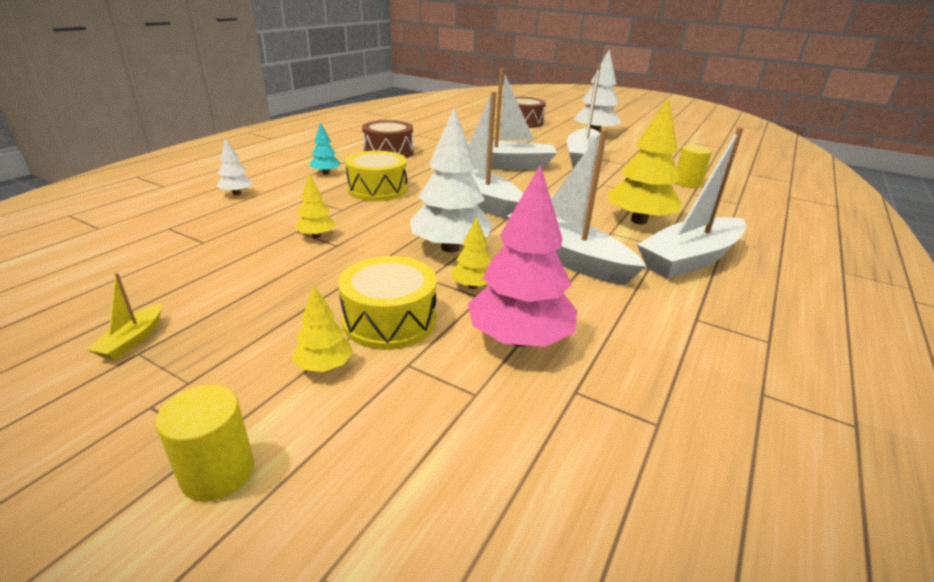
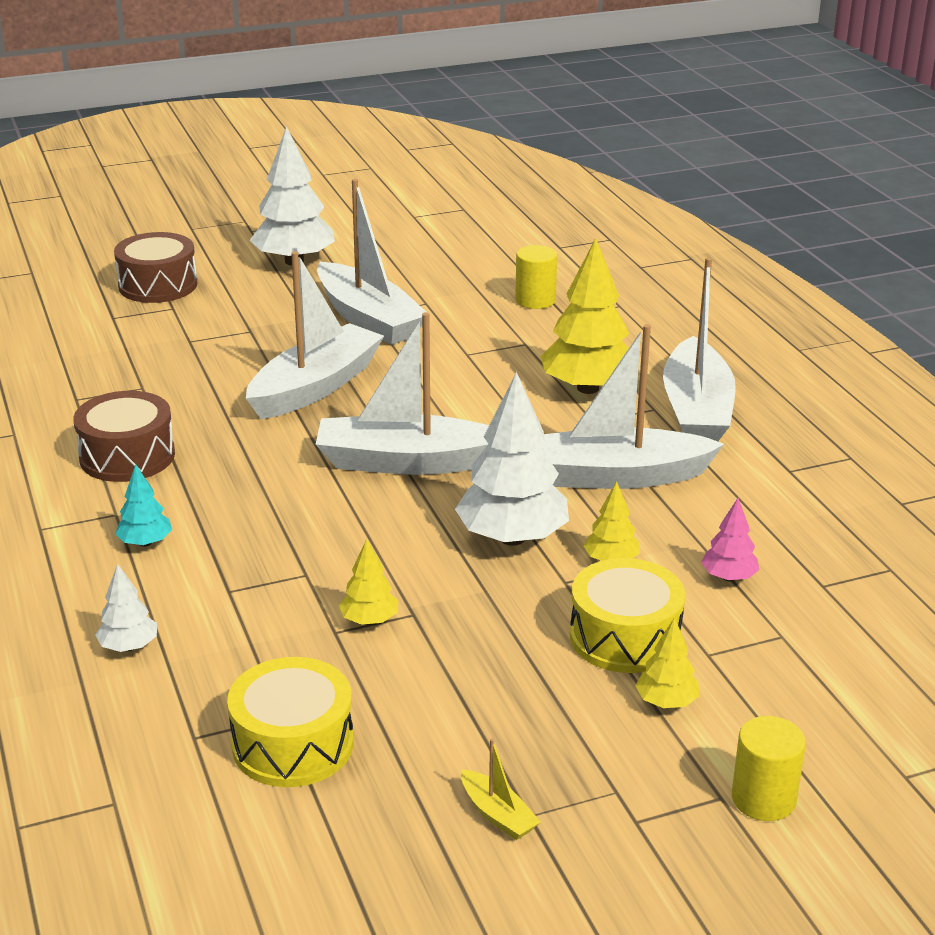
camera: 50 degrees left, 0 degrees up
(377, 189) = (272, 522): yellow drum -> yellow drum (293, 744)
(519, 339) = (729, 577): pink tree -> pink tree, size x0.49

